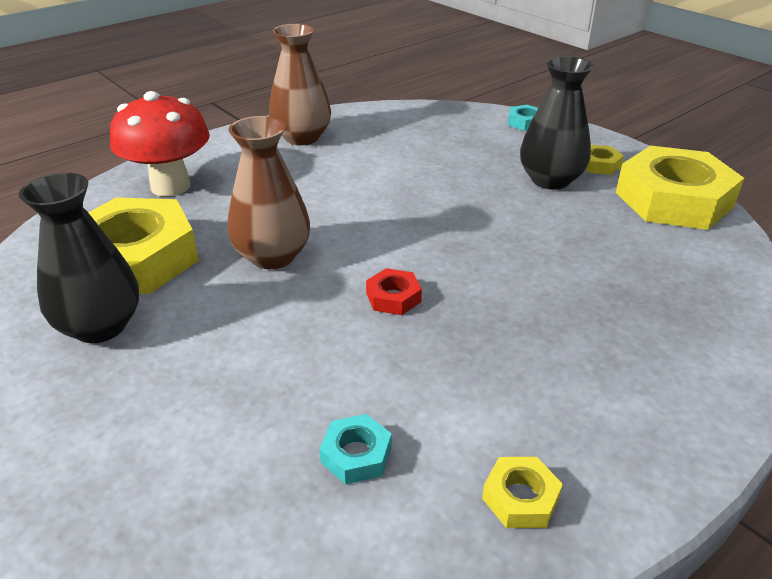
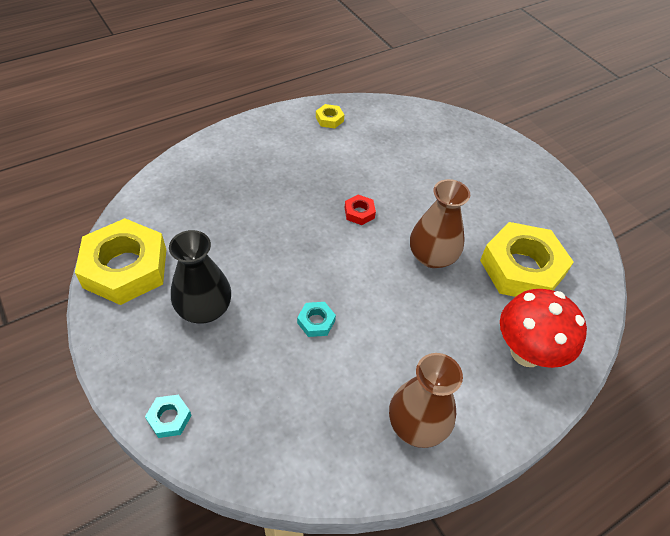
camera: 175 degrees left, 15 degrees up
(100, 326) = (520, 219): black vase -> none
(356, 454) = (388, 141): turquoise nut -> turquoise nut (316, 322)
(599, 165) = (148, 324): yellow nut -> none

